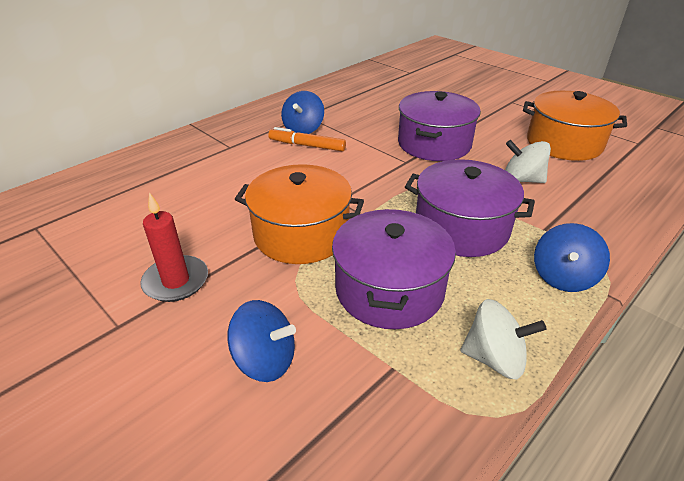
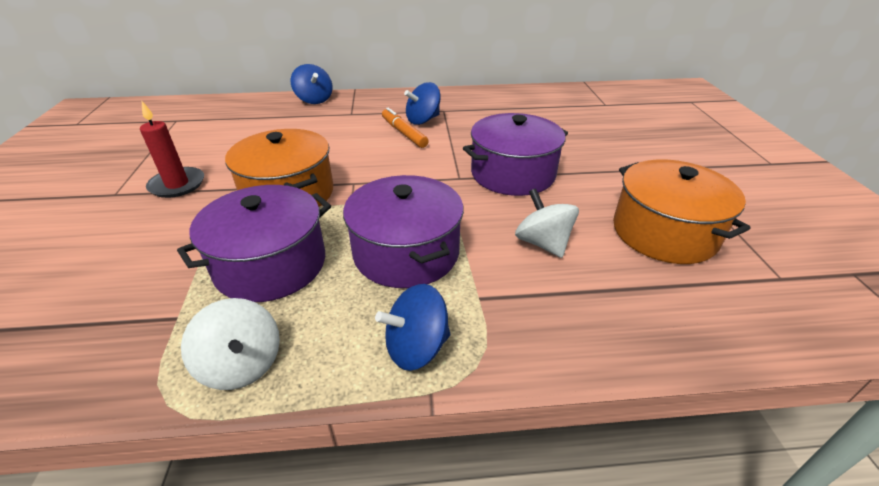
camera: 40 degrees right, 0 degrees up
(265, 360) = (132, 259): blue spinning top -> blue spinning top (314, 100)

